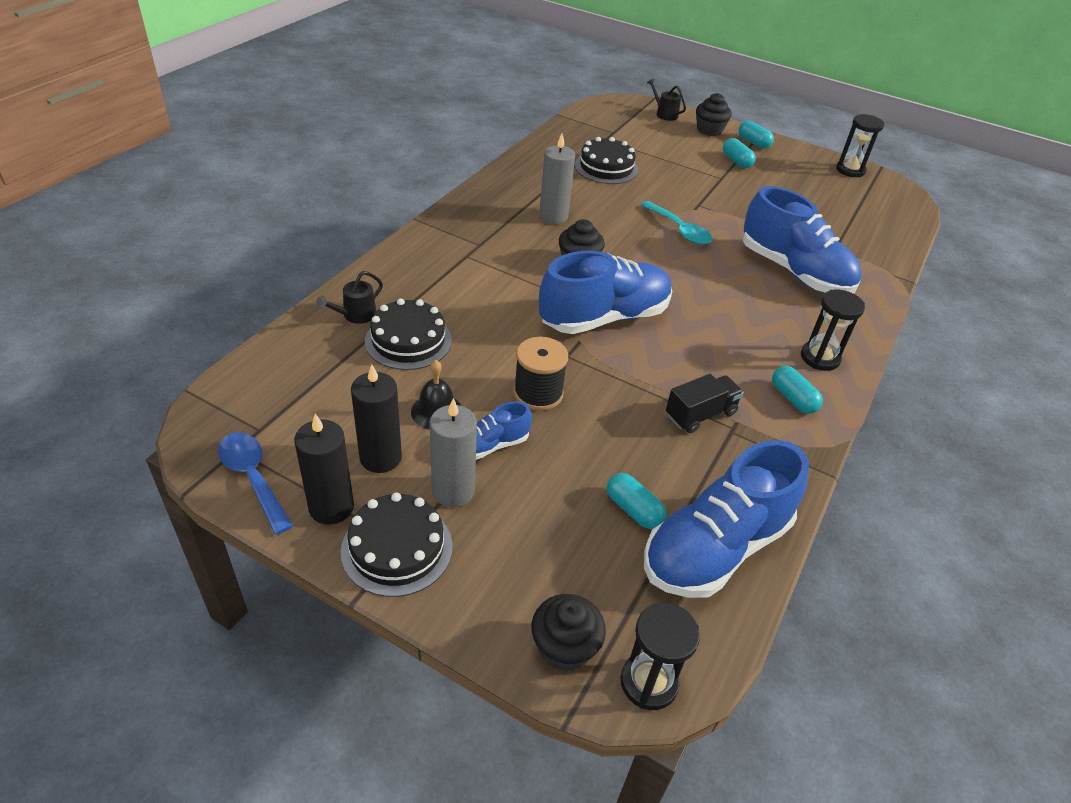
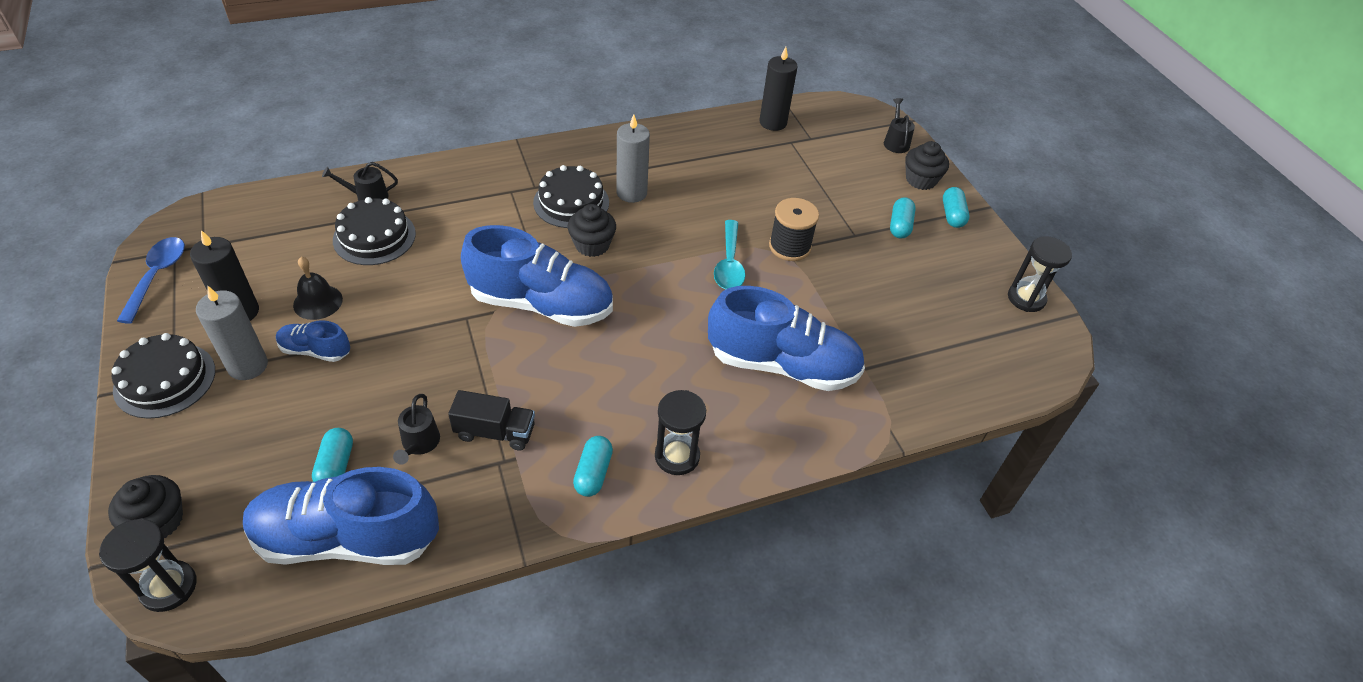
camera: 40 degrees right, 5 degrees up
(331, 507) = (169, 326): black candle -> black candle (773, 122)
(538, 393) = (402, 333): black spool -> black spool (789, 246)
(606, 167) = (749, 170): black cake -> black cake (571, 202)
(665, 455) = (419, 444): none -> black watering can
(794, 272) = (782, 365): blue shoe -> blue shoe turned 75 degrees counterclockwise

